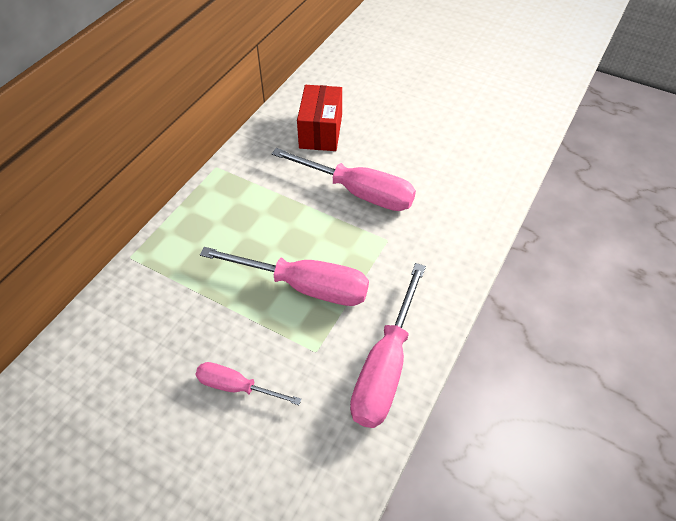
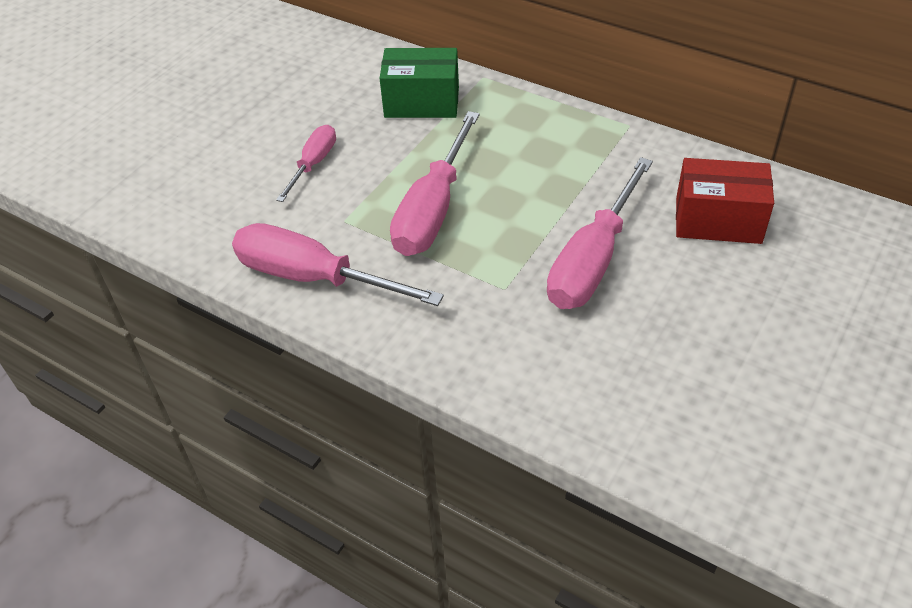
camera: 95 degrees right, 5 degrees down
(158, 302) = (422, 102): none -> green box

